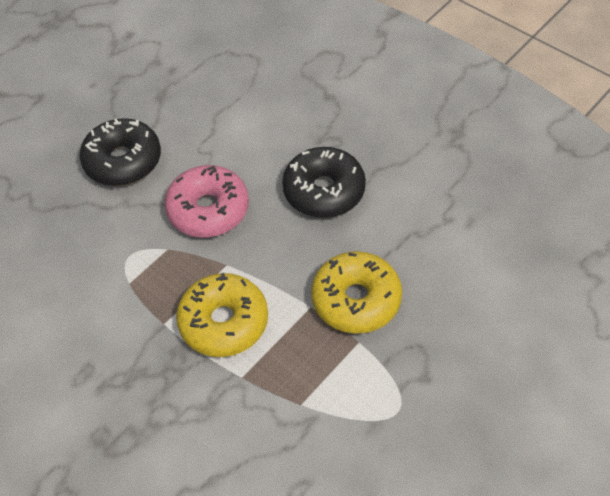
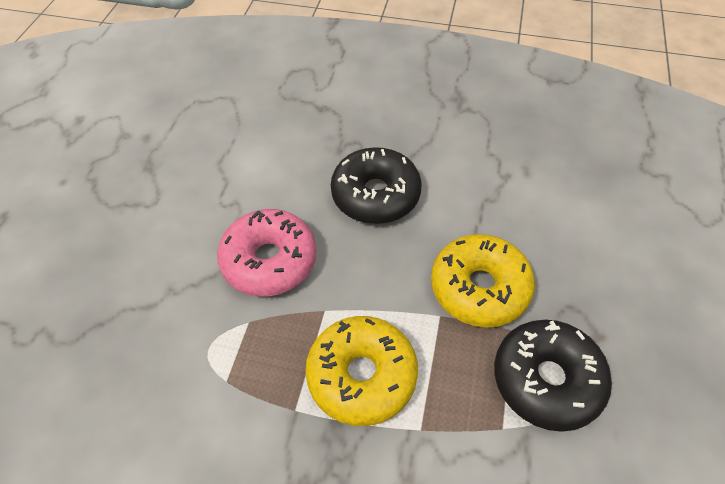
camera: 30 degrees left, 0 degrees up
(123, 161) = (142, 247): black donut -> black donut (546, 380)

